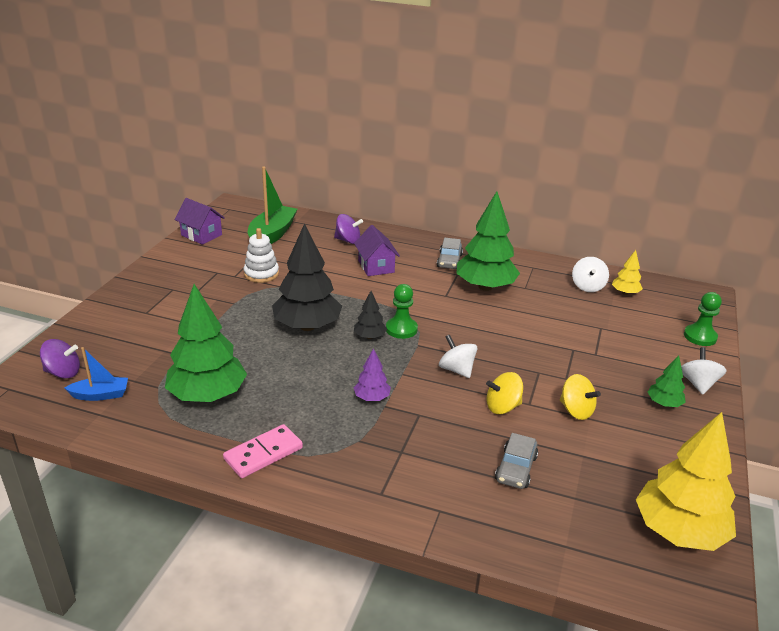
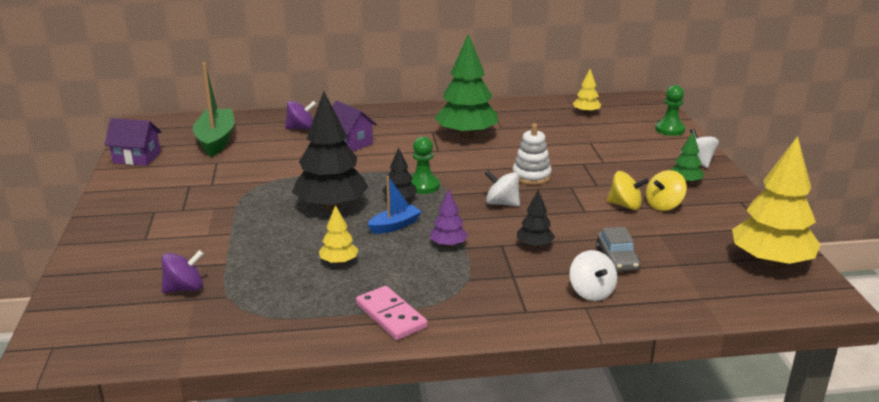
camera: 25 degrees left, 5 degrees down
(63, 372) = (104, 314): purple spinning top -> purple spinning top (185, 288)
(100, 395) = (170, 321): blue boat -> blue boat (395, 226)
(207, 395) = (287, 288): green tree -> none
(261, 274) = (239, 175): white stacking toy -> white stacking toy (531, 176)
(263, 453) = (391, 316): pink domino -> pink domino turned 60 degrees counterclockwise
(267, 384) = (339, 262): none -> yellow tree
(448, 425) = (534, 245): none -> black tree
(449, 261) = (415, 123): grey car -> none
(502, 407) = (565, 219): yellow spinning top -> yellow spinning top (664, 205)
(588, 286) = (552, 115): white spinning top -> white spinning top (591, 292)

